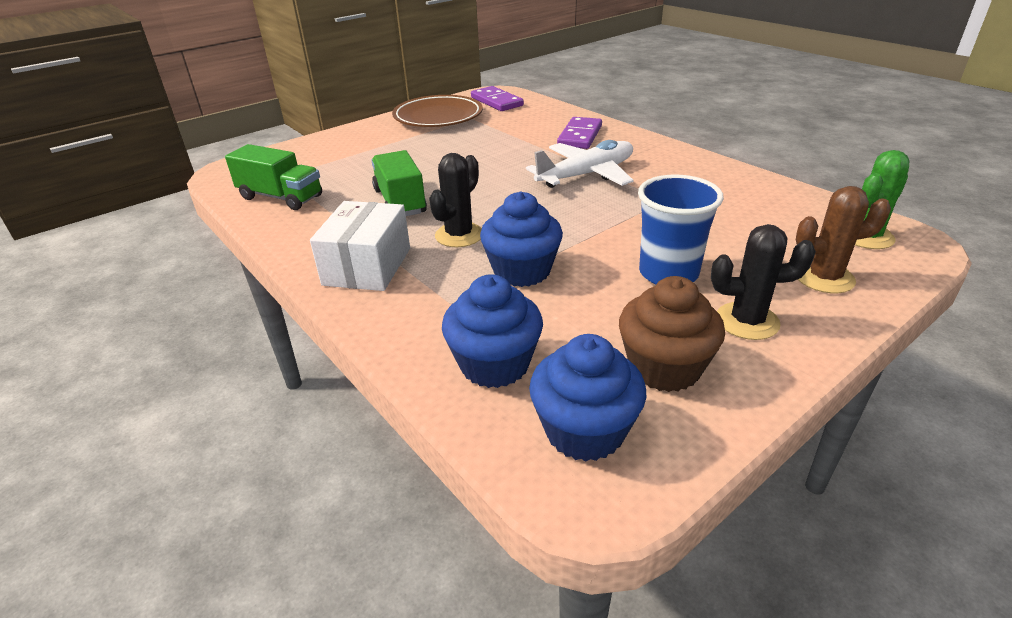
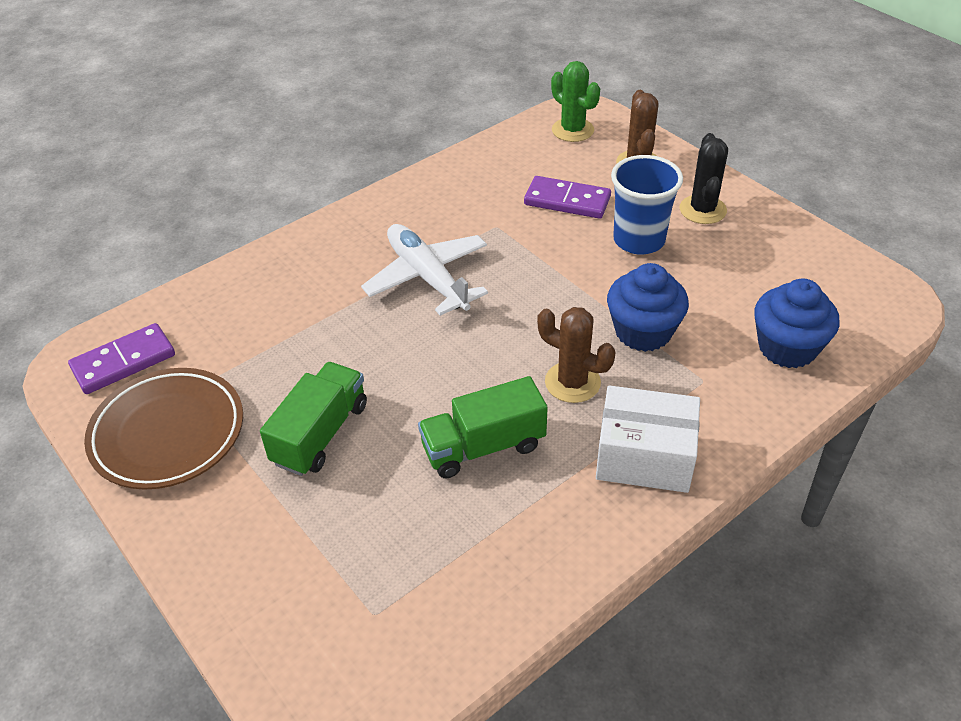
camera: 90 degrees left, 10 degrees up
(281, 197) = (456, 597): green truck -> green truck (320, 434)
(459, 235) = (572, 382): black cactus -> brown cactus
(579, 136) = (304, 277): purple domino -> purple domino (567, 201)
(584, 431) = (846, 300): blue cupcake -> none
(664, 368) = (768, 257): brown cupcake -> none

